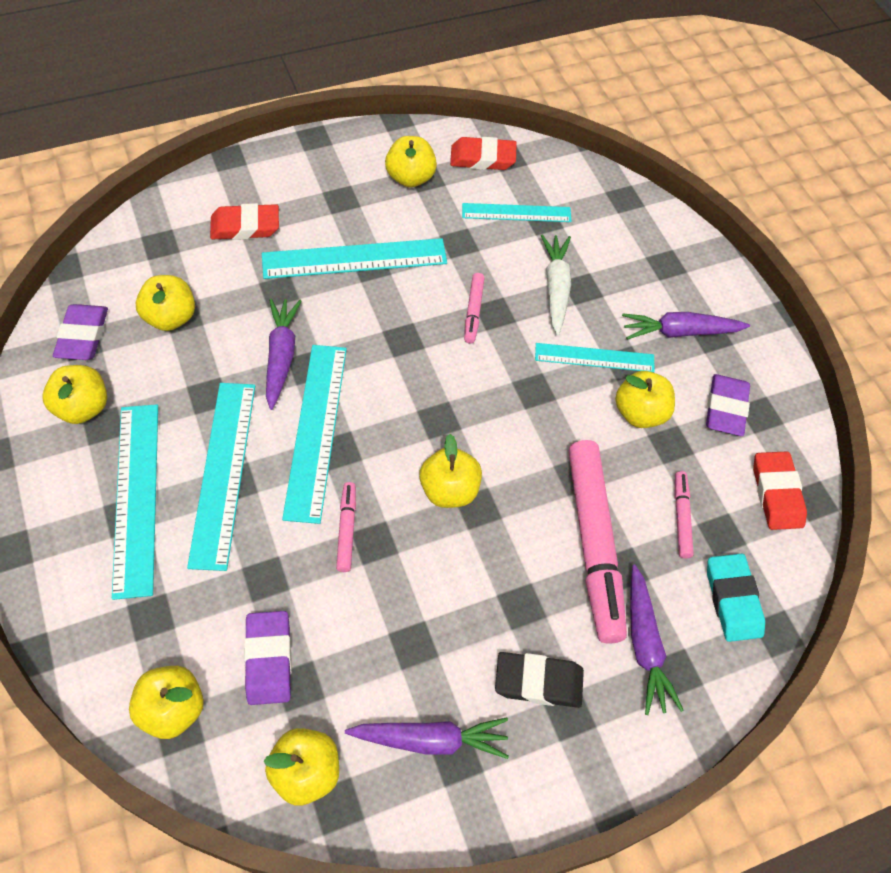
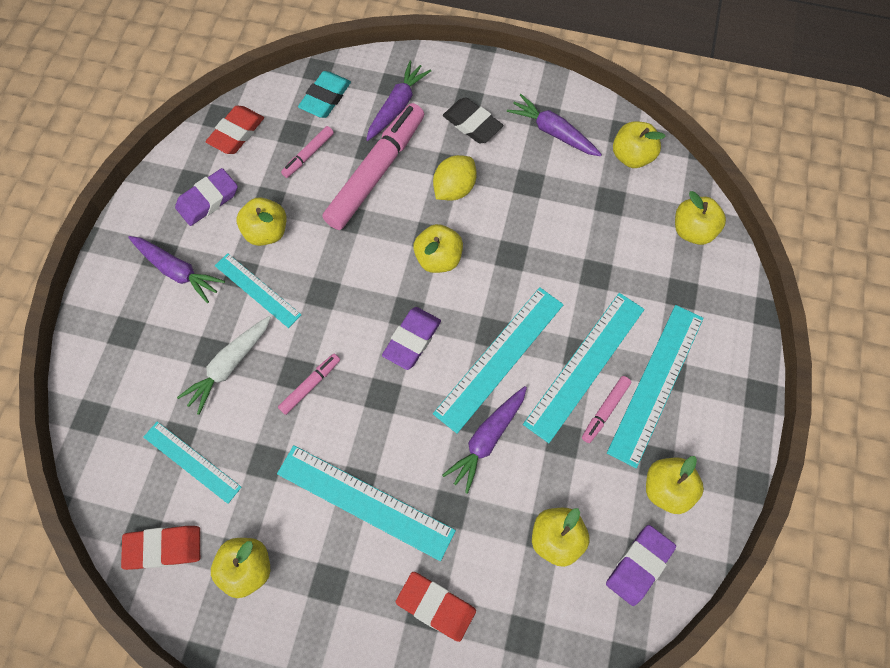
camera: 140 degrees left, 10 degrees up
(269, 659) = (620, 224): purple eraser -> purple eraser (412, 340)
(347, 529) = (524, 273): pink marker -> pink marker (605, 410)
(482, 158) = (164, 547): red eraser -> red eraser turned 45 degrees counterclockwise
(493, 580) = (454, 189): none -> yellow lemon

